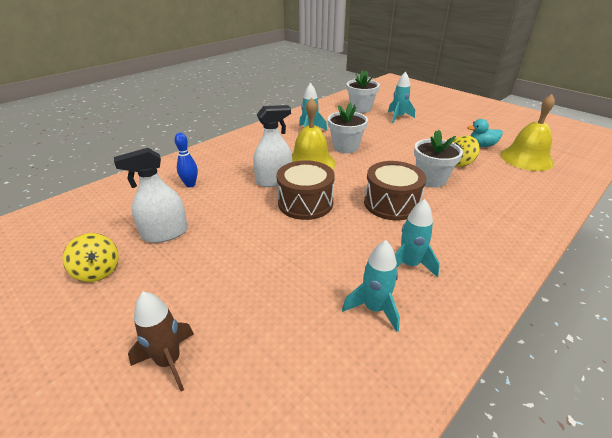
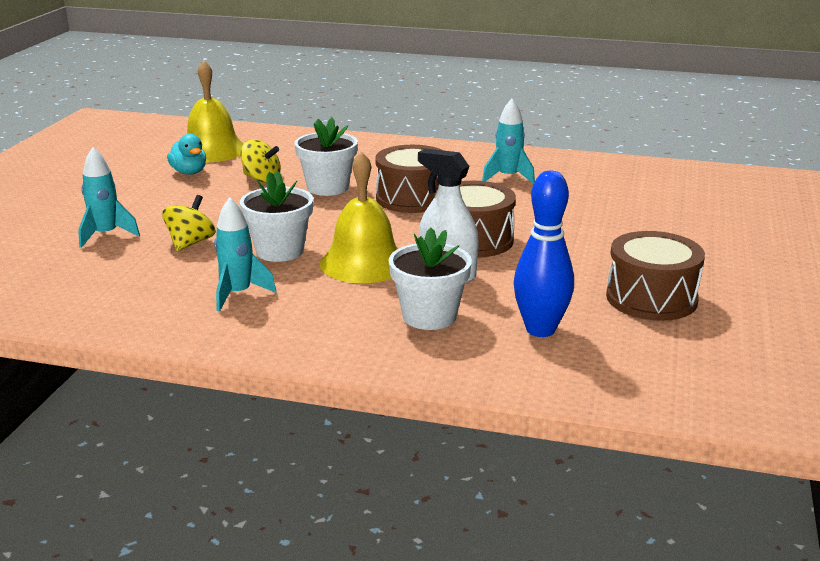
camera: 120 degrees left, 10 degrees down
(97, 271) = (756, 307): yellow spinning top -> yellow spinning top (190, 243)
(165, 233) = (651, 298): white spray bottle -> brown drum
(169, 361) = (750, 232): brown rocket -> none
(190, 184) = (540, 329): blue bowling pin -> blue bowling pin, size x1.65
(360, 108) = (74, 274): white flower pot -> white flower pot (429, 316)
(374, 308) = (580, 181): turquoise rocket -> none

